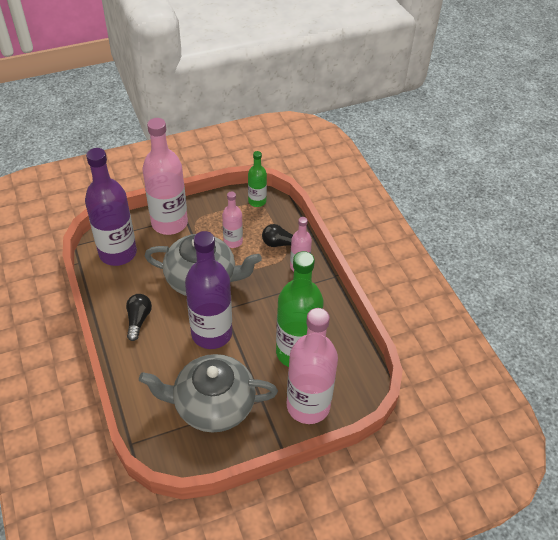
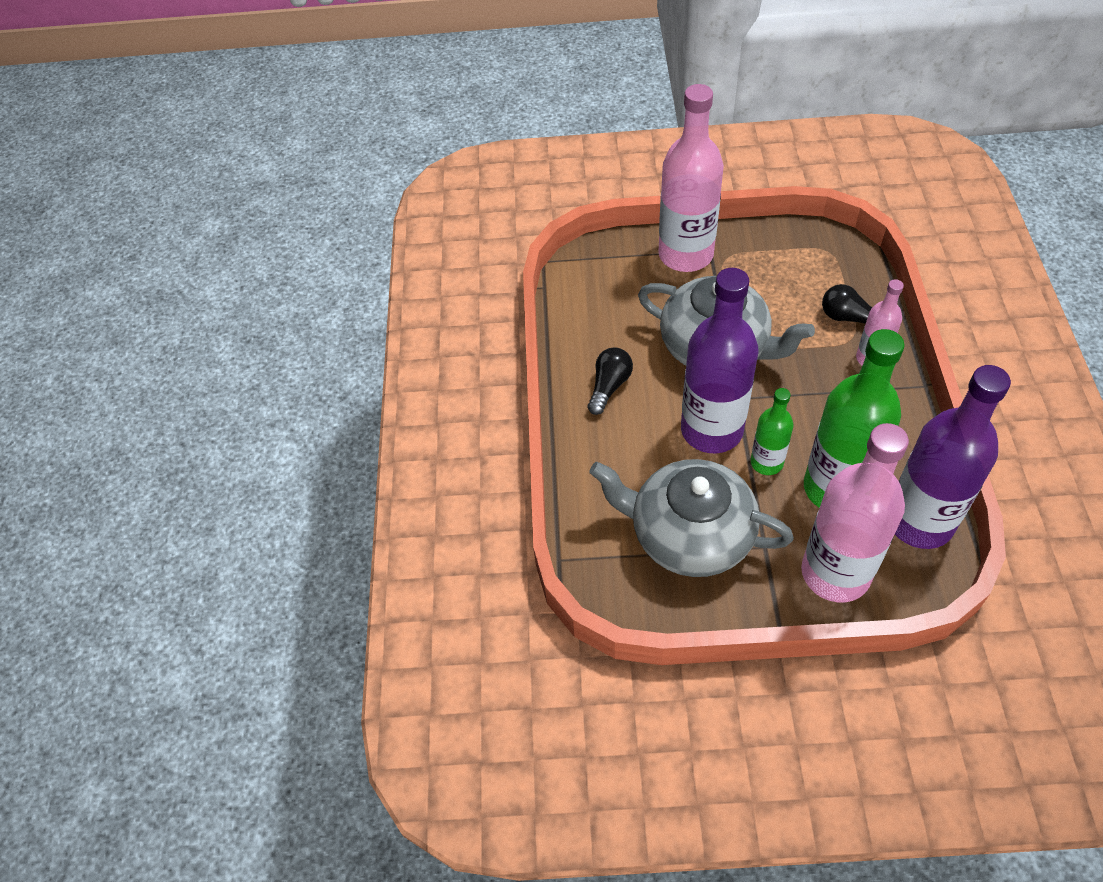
camera: 25 degrees right, 5 degrees up
(118, 253) = (601, 284): purple bottle -> purple bottle (919, 521)
(233, 241) = (775, 300): pink bottle -> none
(257, 201) = (826, 246): green bottle -> green bottle (766, 462)

